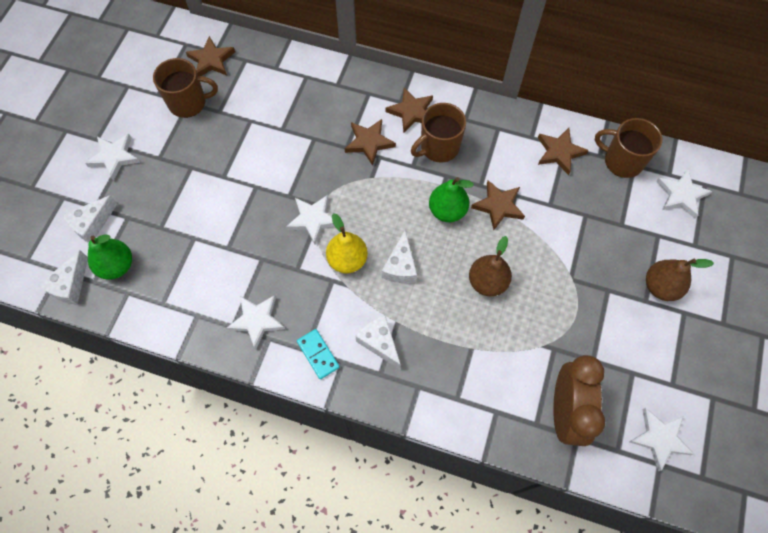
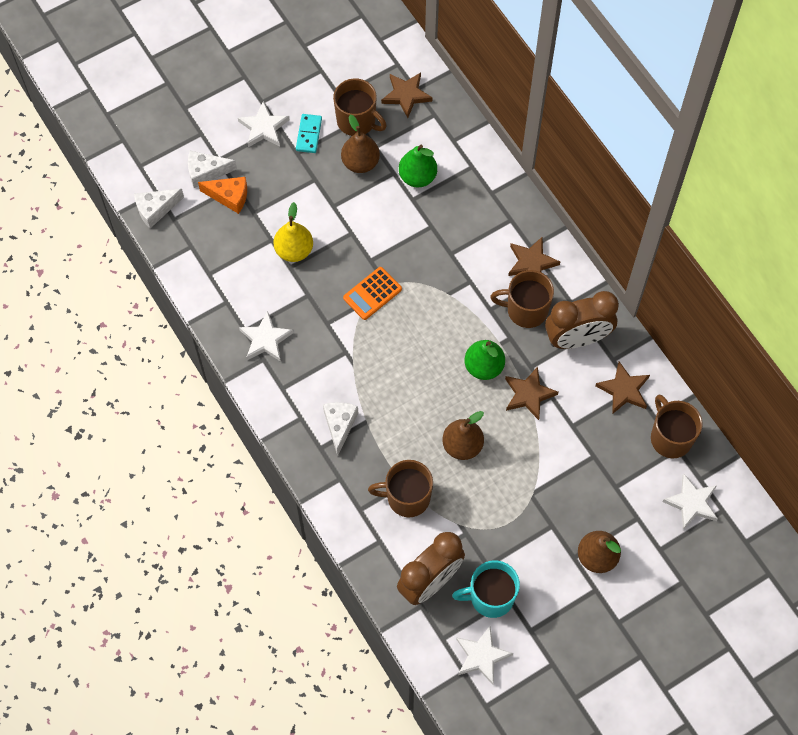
camera: 40 degrees right, 0 degrees up
(117, 266) = (199, 220): green pear -> green pear (417, 177)
(129, 229) = (229, 197): none -> orange cheese
(217, 130) = (360, 162): none -> brown pear
(313, 219) = (372, 293): white star -> orange calculator
(318, 354) = (288, 398): turquoise domino -> turquoise domino (309, 134)
(347, 260) = (371, 345): yellow pear -> yellow pear (294, 250)
(369, 142) = (472, 263): brown star -> none
(400, 266) = (406, 381): white cheese -> none
(484, 358) = (407, 497): none -> brown mug
(493, 141) = (577, 339): none -> brown clock
(619, 384) = (490, 597): none -> turquoise mug

